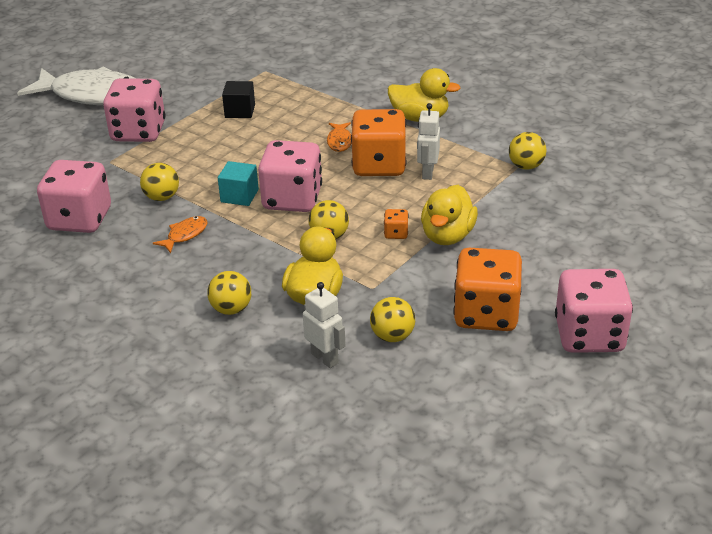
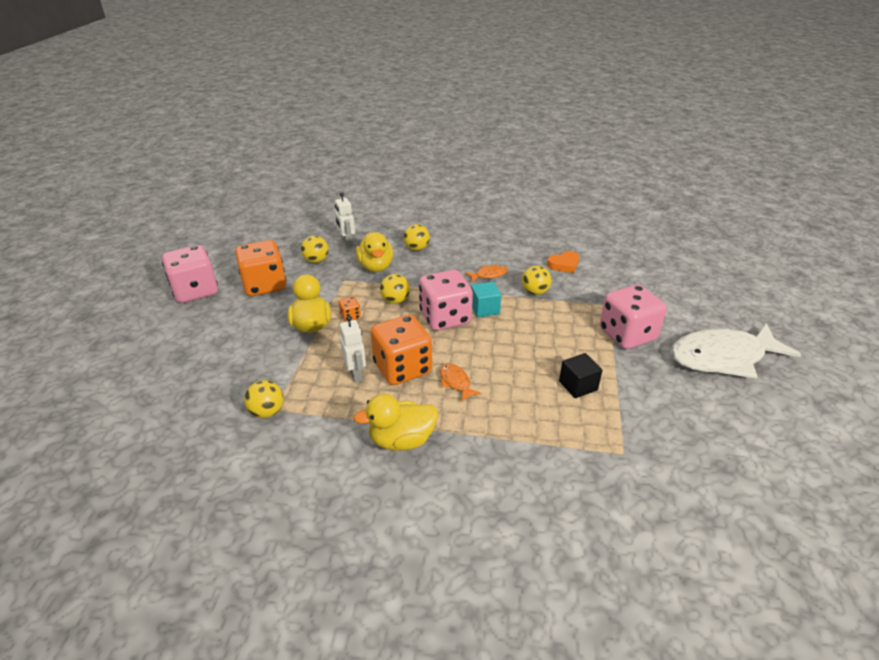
camera: 150 degrees right, 0 degrees up
(80, 219) = (564, 265): pink dice -> orange heart
(185, 235) = (488, 275): orange fish -> orange fish turned 120 degrees counterclockwise
(325, 358) = (347, 243): white robot -> white robot turned 45 degrees clockwise

